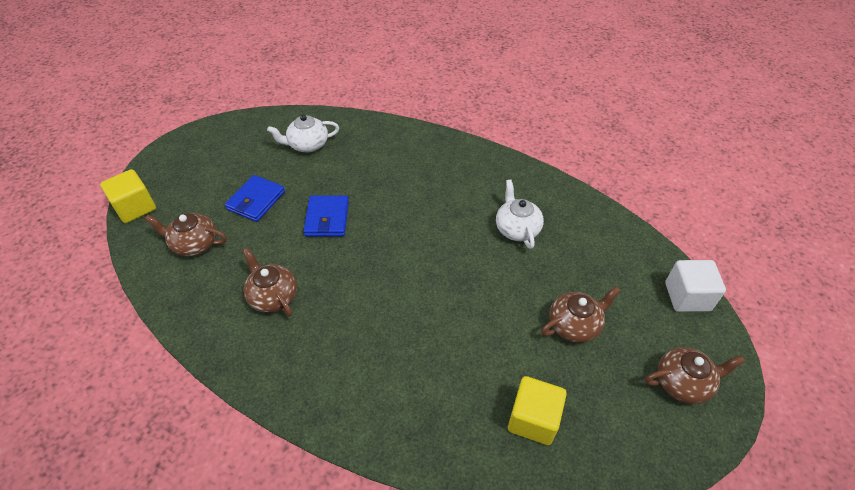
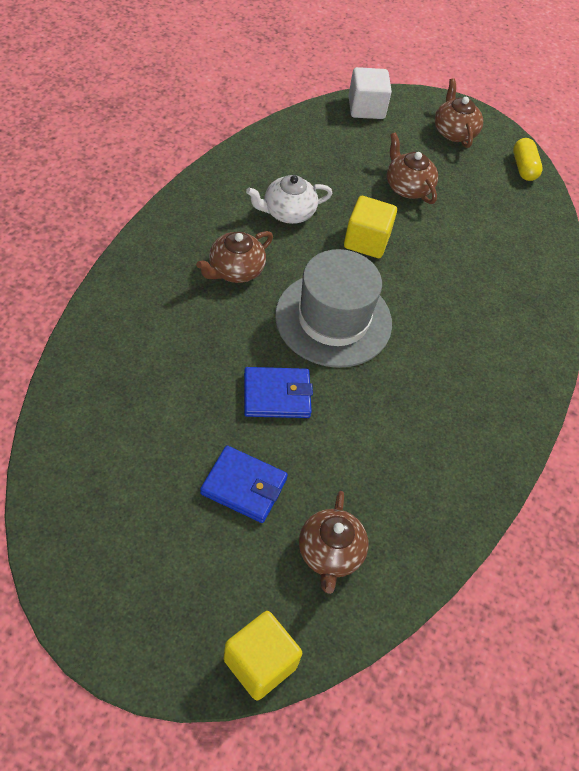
camera: 100 degrees left, 5 degrees up
(273, 296) = (406, 443): brown teapot -> brown teapot (235, 270)
(307, 145) = (122, 431): white teapot -> none
(399, 255) = (333, 319): none -> grey hat
(533, 419) = (506, 228): yellow cube -> yellow cube (366, 241)
(646, 459) = (523, 167): none -> yellow capsule

